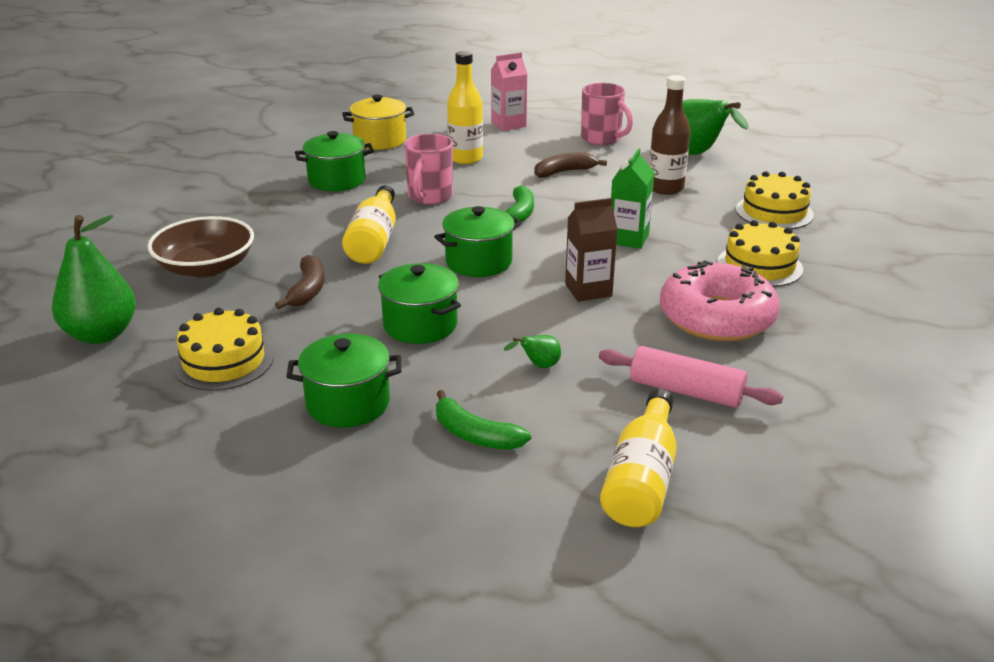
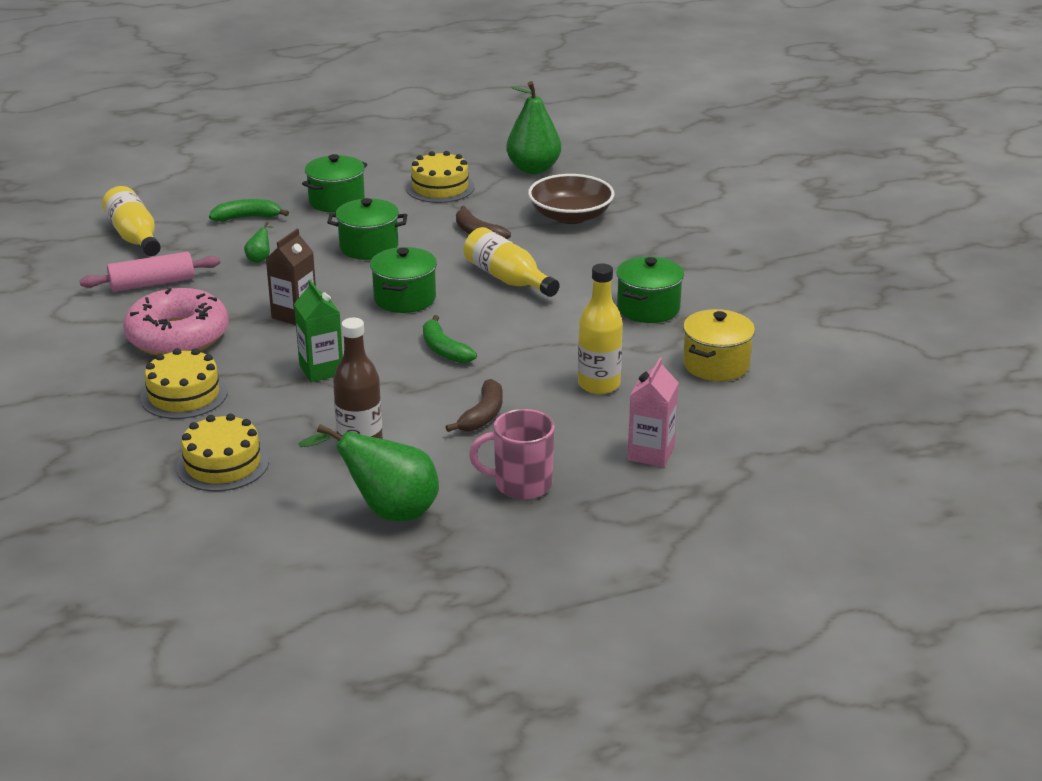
camera: 135 degrees right, 0 degrees up
(429, 196) = (545, 331): pink mug -> none

